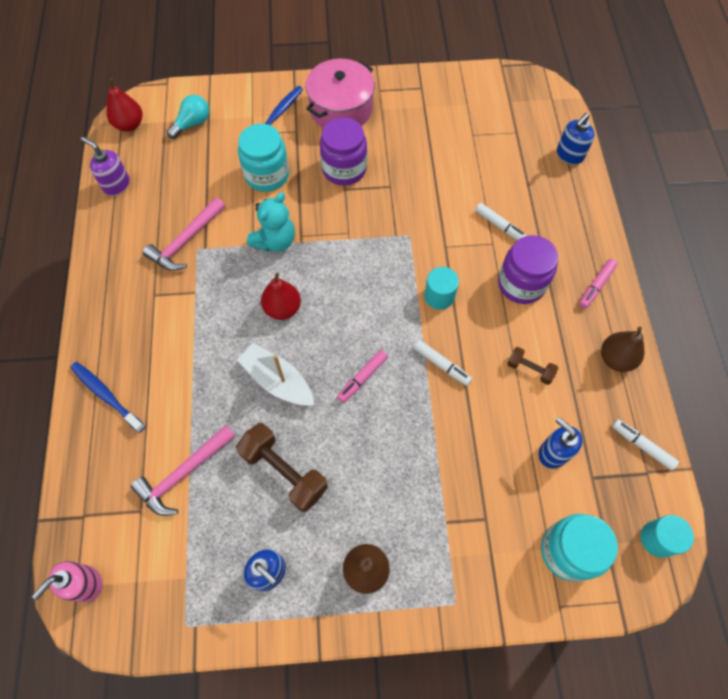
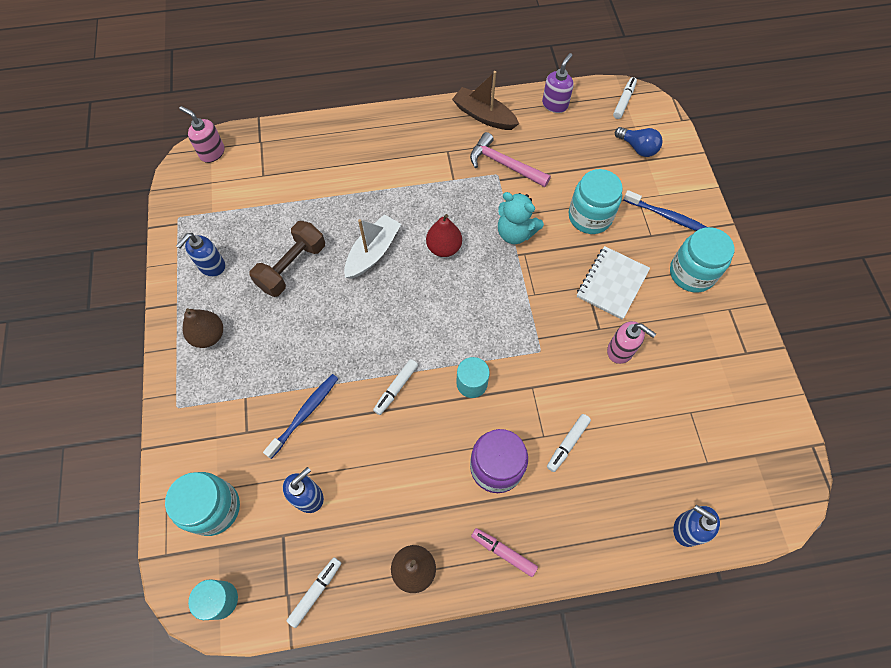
camera: 85 degrees right, 0 degrees up
(106, 395) = (355, 137): blue toothbrush -> blue toothbrush (305, 414)
(113, 254) = (484, 116): none -> brown boat
(129, 125) = (624, 101): red pear -> white marker
(183, 474) = (291, 198): pink hammer -> none
(192, 123) = (637, 148): turquoise light bulb -> blue light bulb
(341, 109) = (691, 273): pink pot -> turquoise jar
(344, 169) = (612, 283): purple jar -> white notebook
(362, 378) = (378, 319): pink marker -> none
(413, 173) = (620, 350): none -> pink soap dispenser
(530, 369) = (396, 474): brown dumbbell -> none

